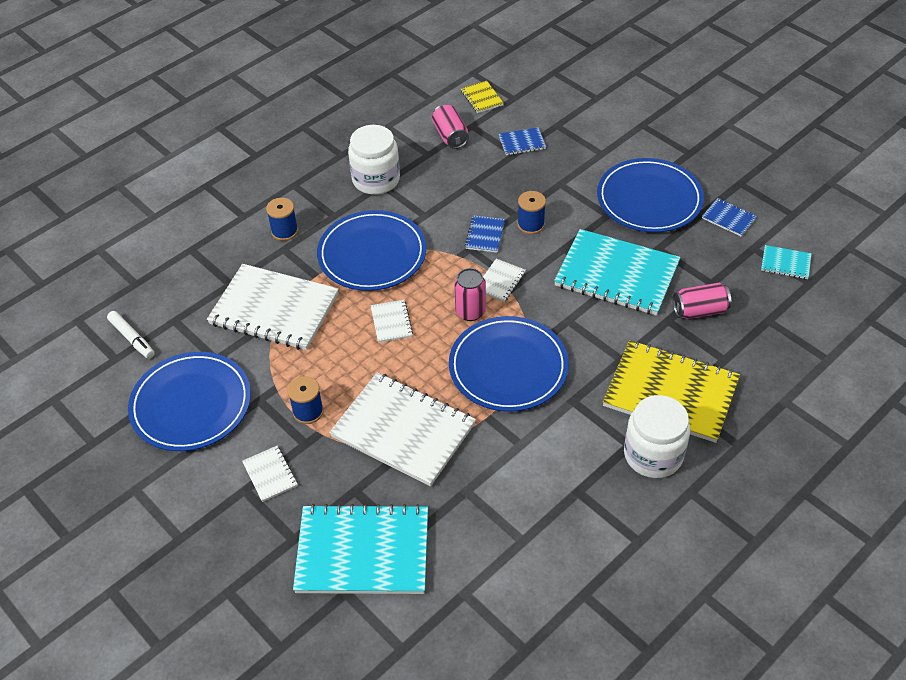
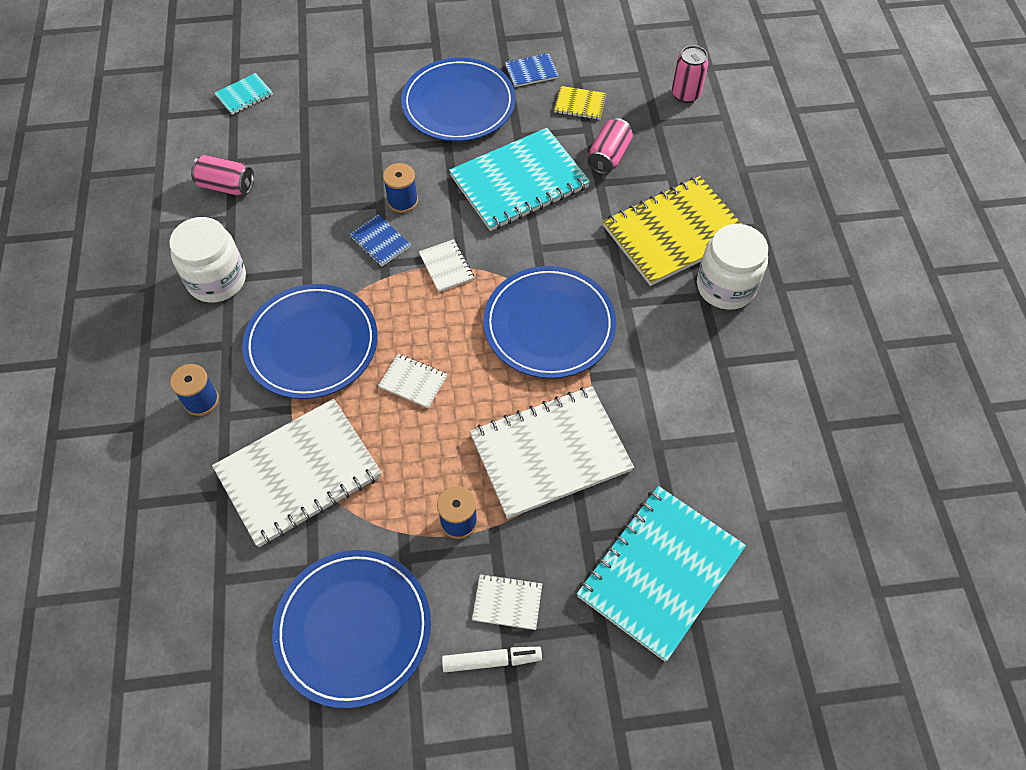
camera: 55 degrees left, 10 degrees up
(132, 338) = (203, 639): white marker -> white marker (491, 660)
(470, 312) = (460, 312): pink can -> pink can (685, 94)
(482, 98) = (205, 131): yellow notebook -> yellow notebook (580, 104)
(522, 142) = (296, 141): blue notebook -> none
(785, 263) = (611, 72): turquoise notebook -> turquoise notebook (244, 95)

